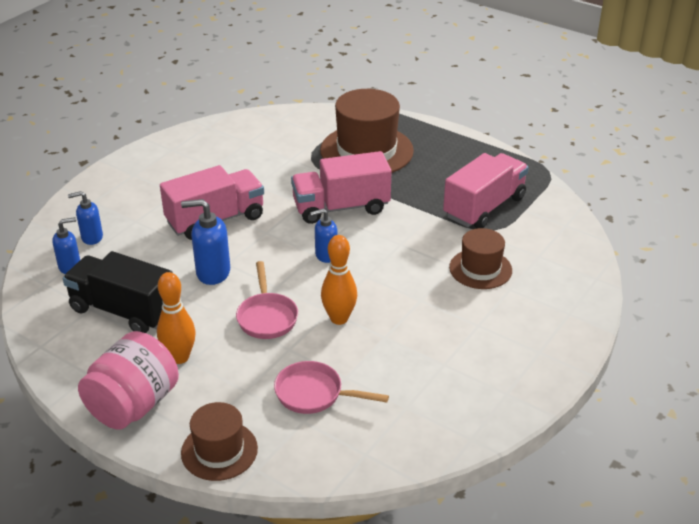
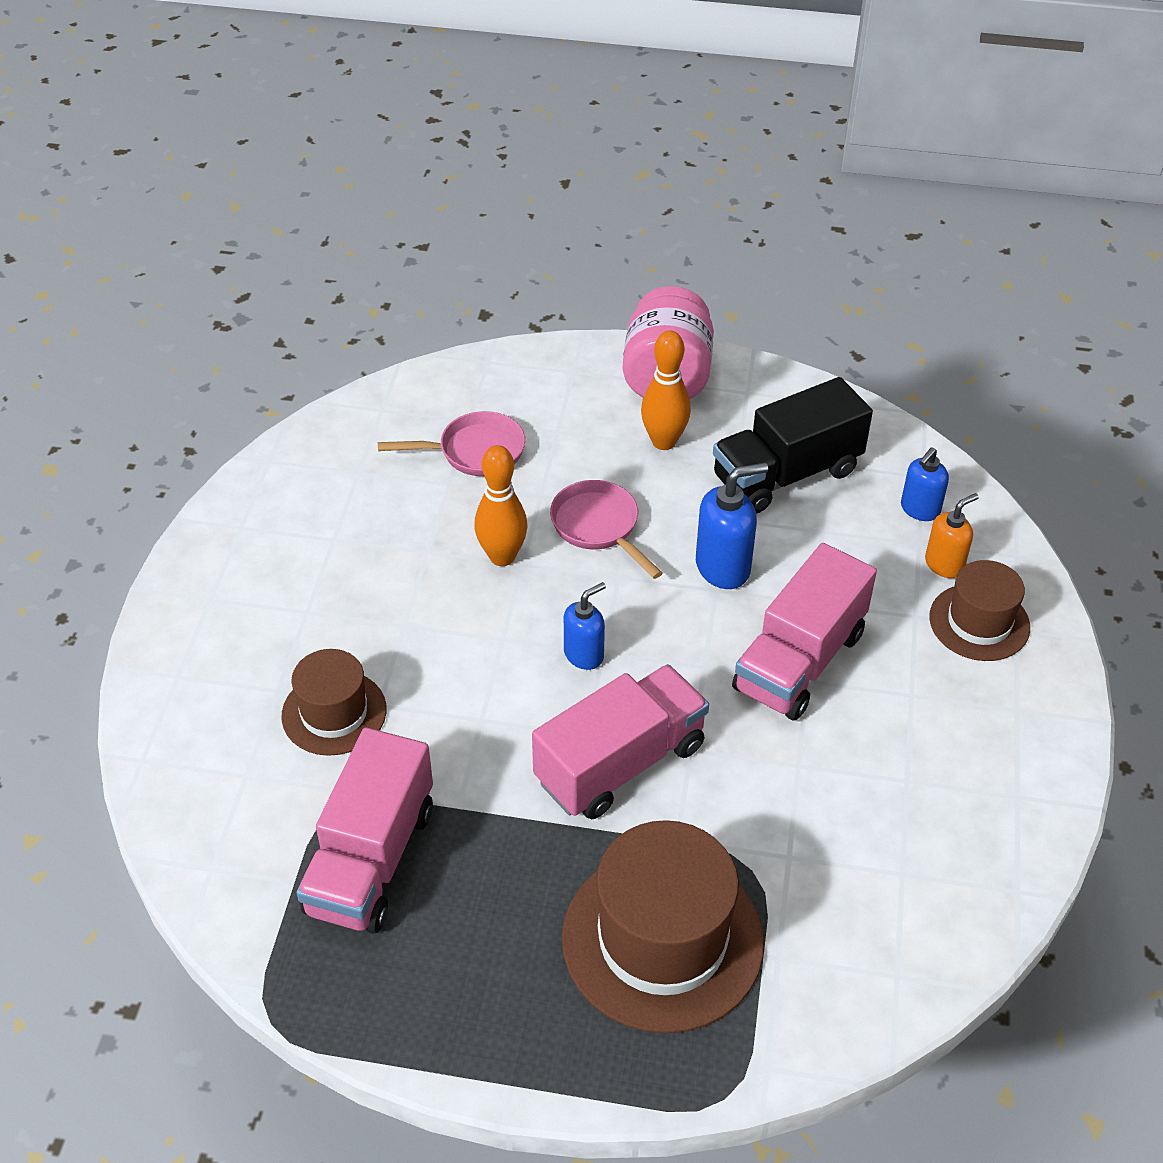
camera: 155 degrees right, 10 degrees up
(91, 237) = (944, 564): blue soap dispenser -> orange soap dispenser
(123, 311) = (786, 474): black truck -> black truck turned 150 degrees clockwise
(219, 450) = (538, 365): brown hat -> brown hat (979, 622)

